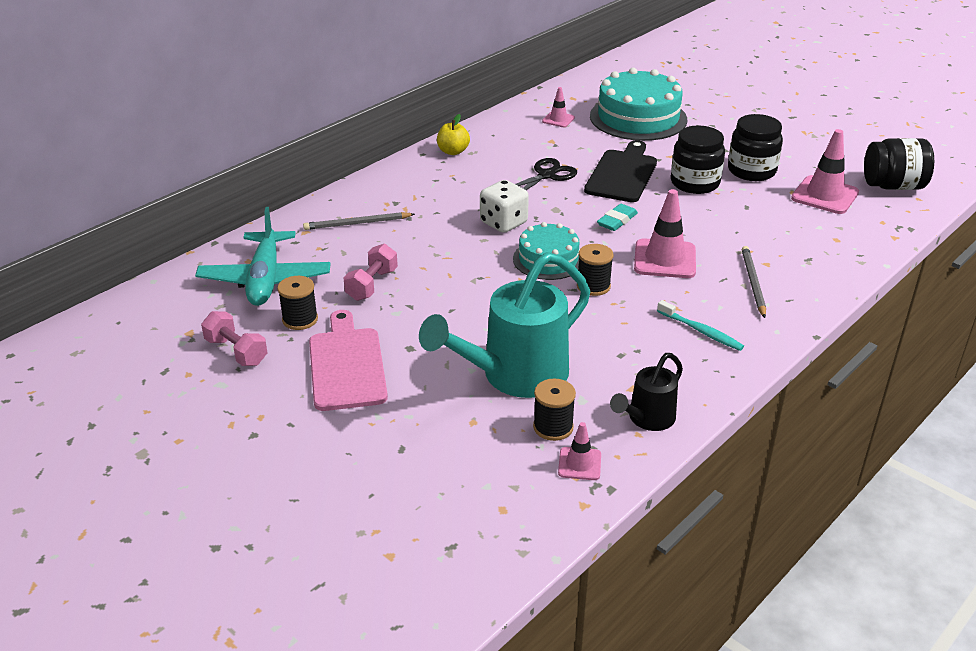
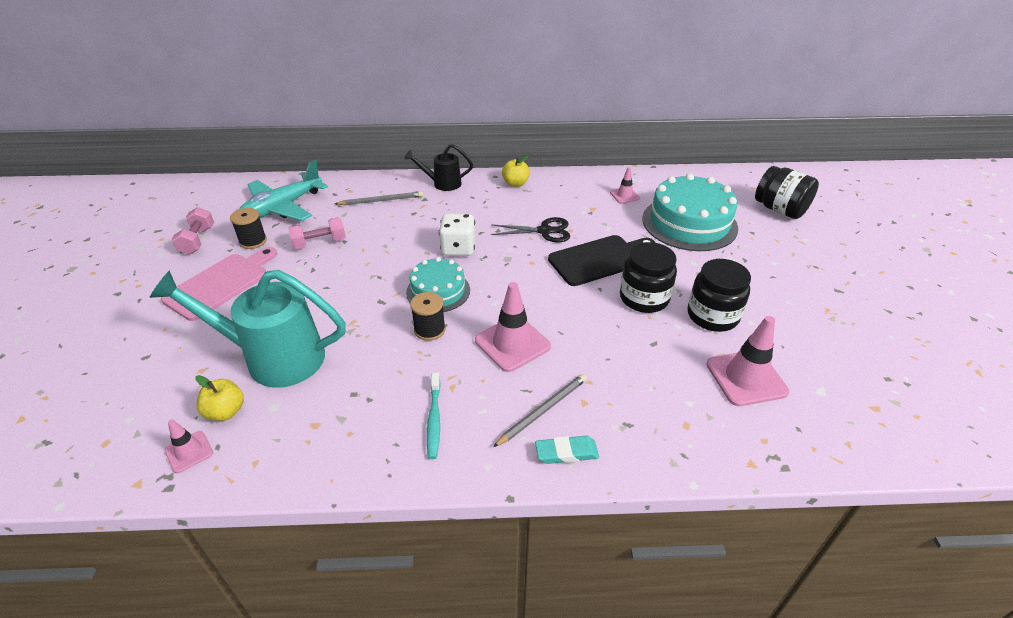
camera: 45 degrees right, 5 degrees up
(357, 223) = (381, 200): grey pencil -> grey pencil turned 135 degrees clockwise
(553, 427) = (226, 411): black spool -> yellow apple
(617, 221) = (532, 292): turquoise eraser -> turquoise eraser (566, 452)
(647, 419) = (279, 456): black watering can -> black watering can (442, 183)
(893, 186) = (839, 413): black jar -> black jar (780, 210)

